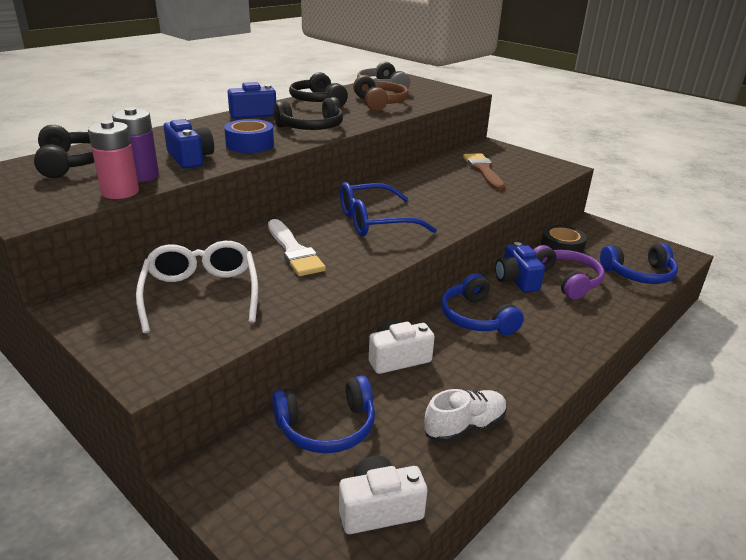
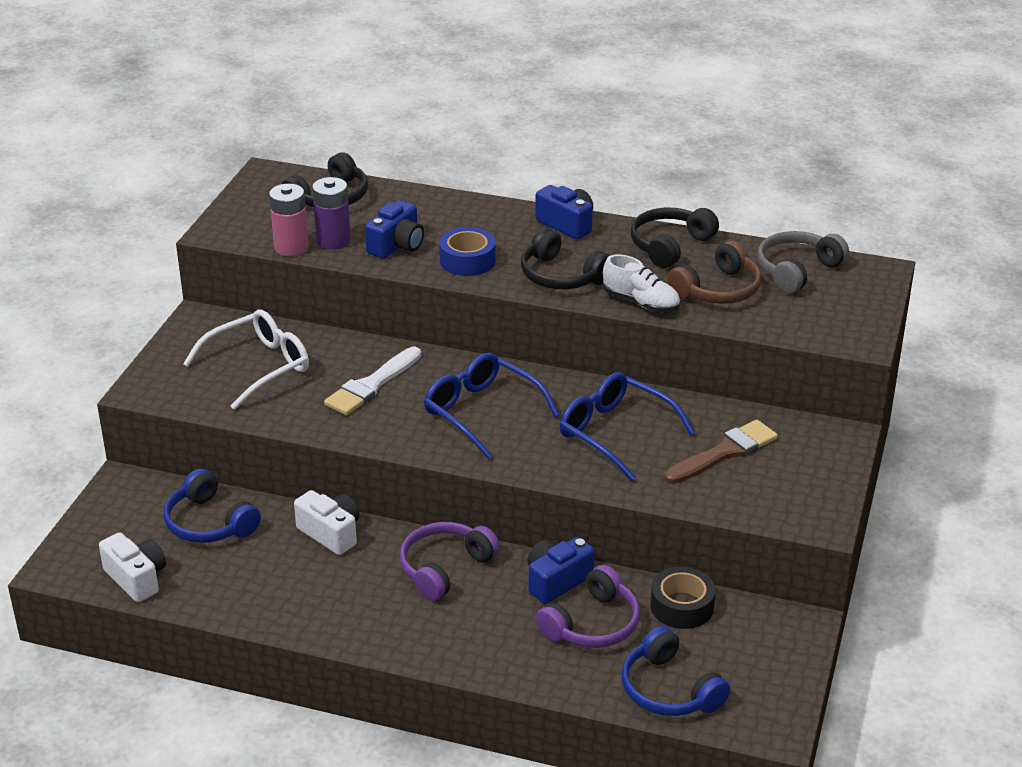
camera: 65 degrees right, 5 degrees up
(438, 190) = (615, 433): none -> blue glasses
(464, 426) = (257, 601): white shoe -> white shoe (641, 303)
(477, 317) = (445, 568): blue headphones -> purple headphones

